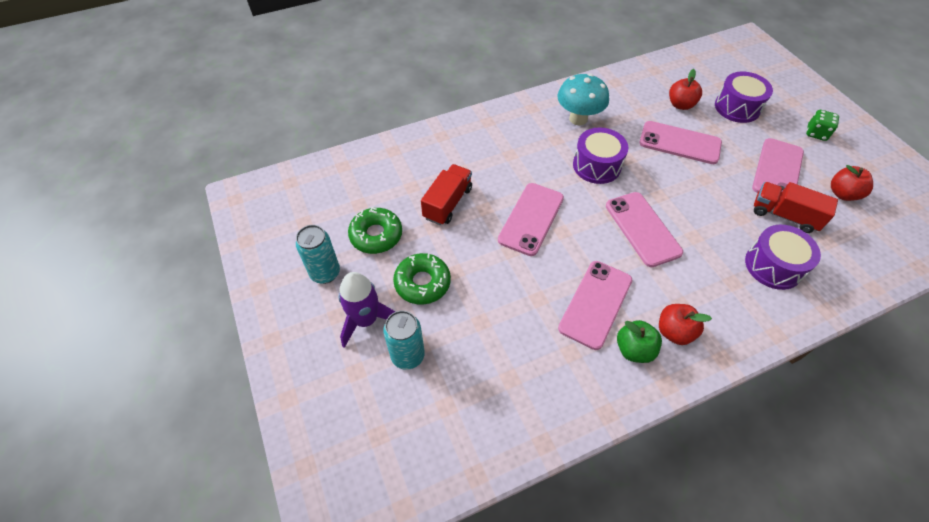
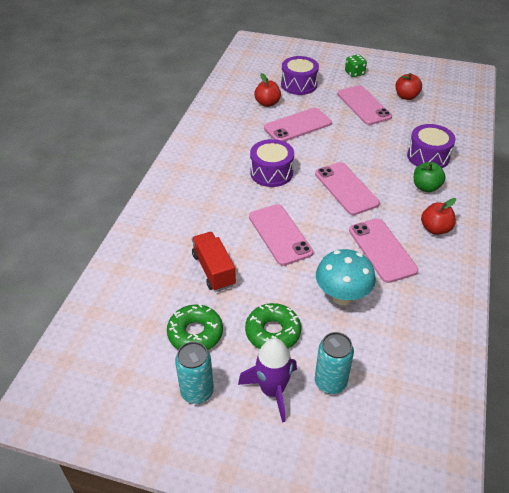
camera: 50 degrees left, 10 degrees down
(578, 119) = (220, 153): turquoise mushroom -> turquoise mushroom (342, 296)
(634, 349) = (432, 255): green apple -> green apple (426, 187)
(642, 229) = (346, 188): pink phone -> pink phone turned 45 degrees clockwise
(784, 215) = (398, 127): red truck -> none

